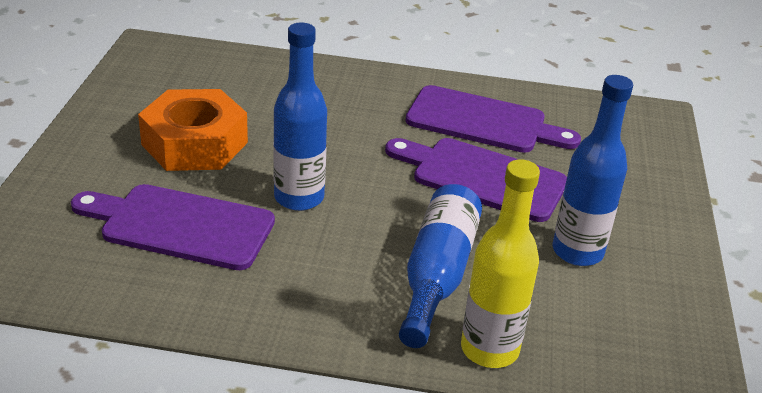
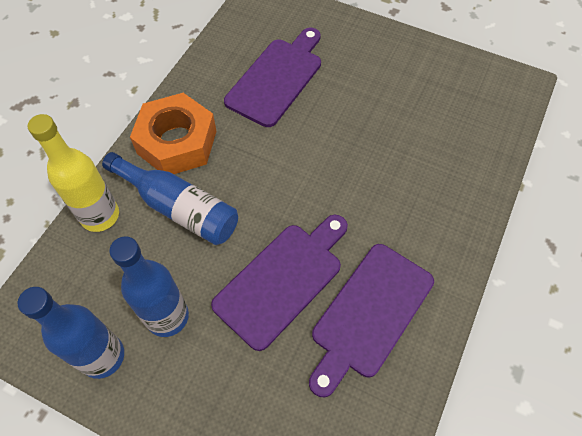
camera: 110 degrees right, 25 degrees up
(195, 143) = (371, 97): orange nut -> orange nut (177, 142)
(299, 198) = (289, 146): blue bottle -> blue bottle (102, 356)

